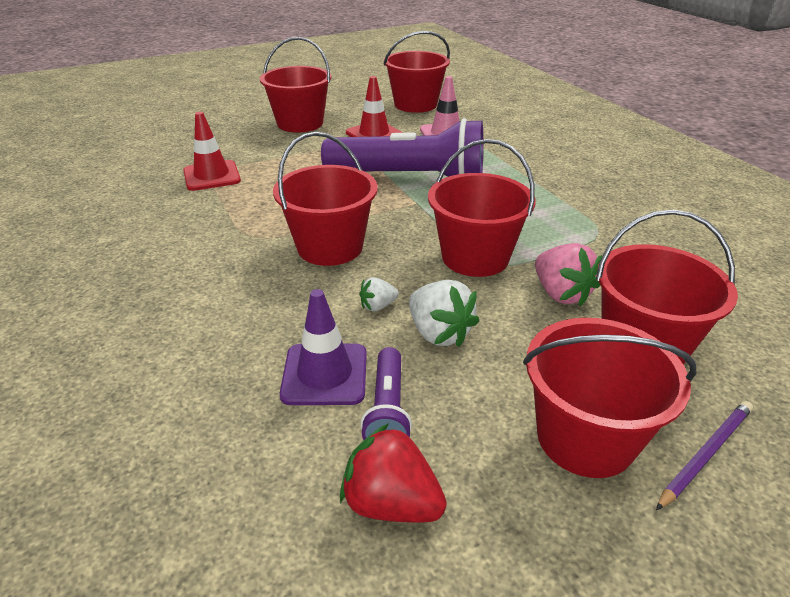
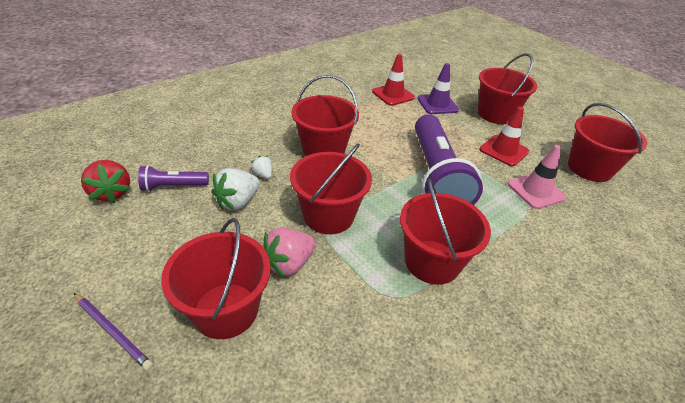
camera: 75 degrees right, 5 degrees up
(325, 374) = (202, 162): purple traffic cone -> purple traffic cone (437, 104)
(391, 503) = (111, 193): red strawberry -> red strawberry turned 135 degrees clockwise
(585, 437) = (139, 268): red bucket -> red bucket (432, 262)

